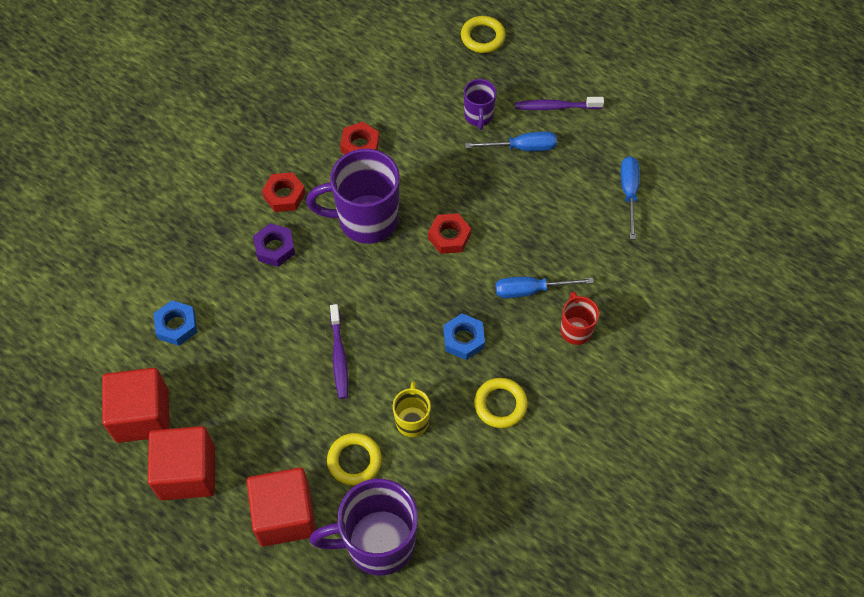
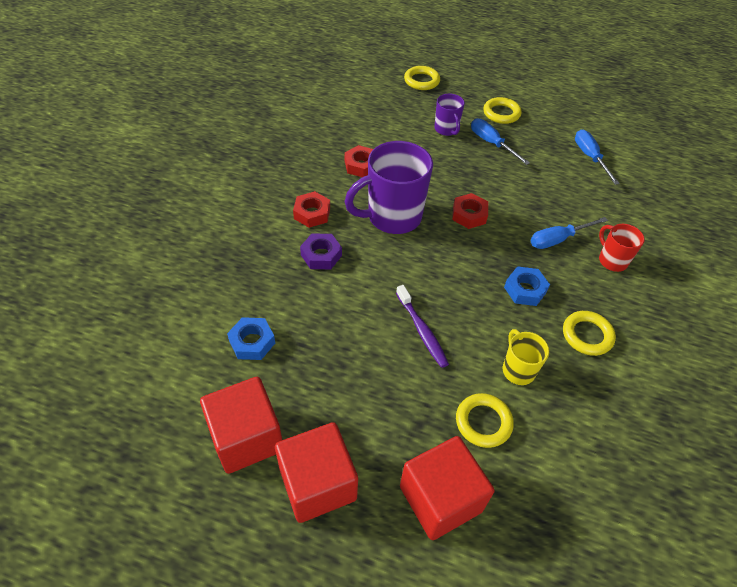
camera: 20 degrees left, 10 degrees down
(378, 543) = (548, 498): purple mug -> none
(522, 147) = (491, 143): blue screwdriver -> blue screwdriver turned 105 degrees counterclockwise
(556, 107) = (501, 113): purple toothbrush -> yellow ring

